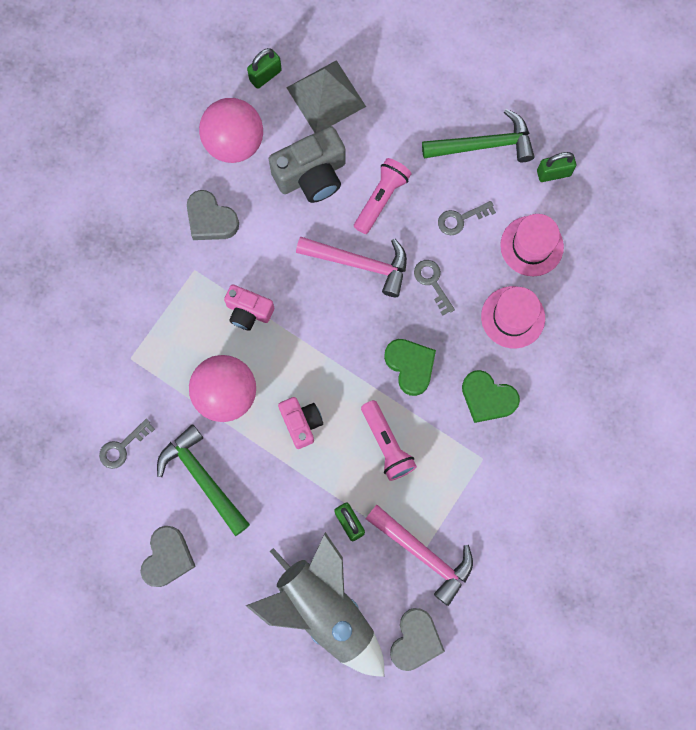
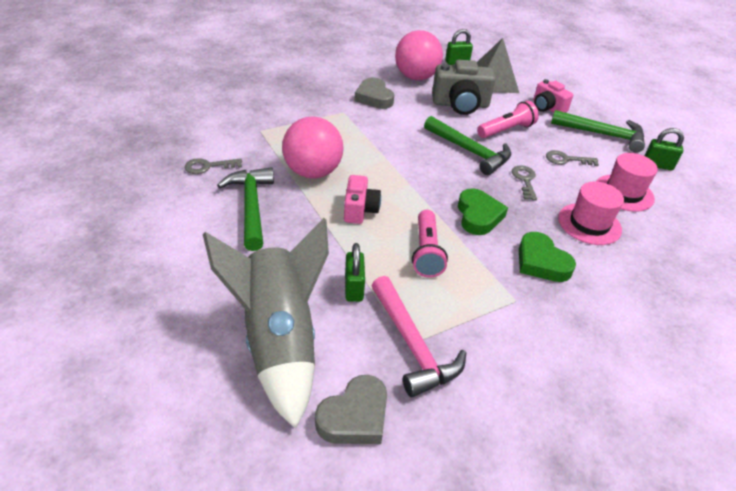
camera: 25 degrees right, 35 degrees down
(168, 557) = (175, 239): grey heart -> none
(248, 311) = (366, 142): pink camera -> pink camera (547, 108)
(360, 264) = (470, 151): pink hammer -> green hammer

